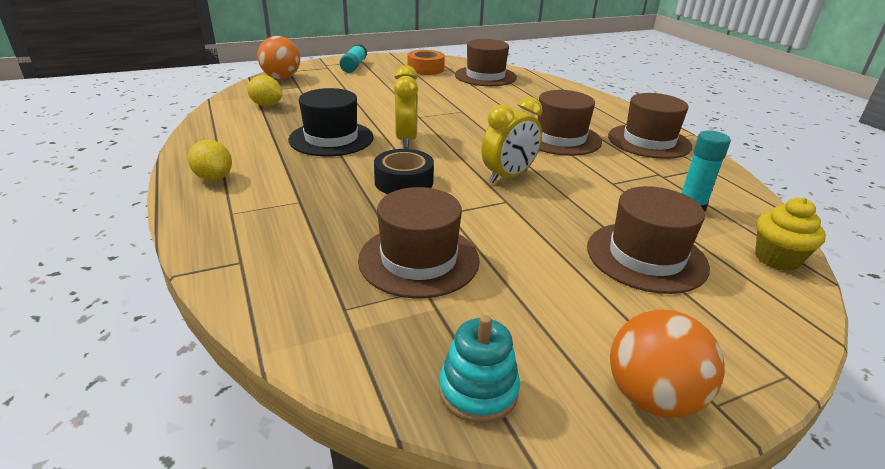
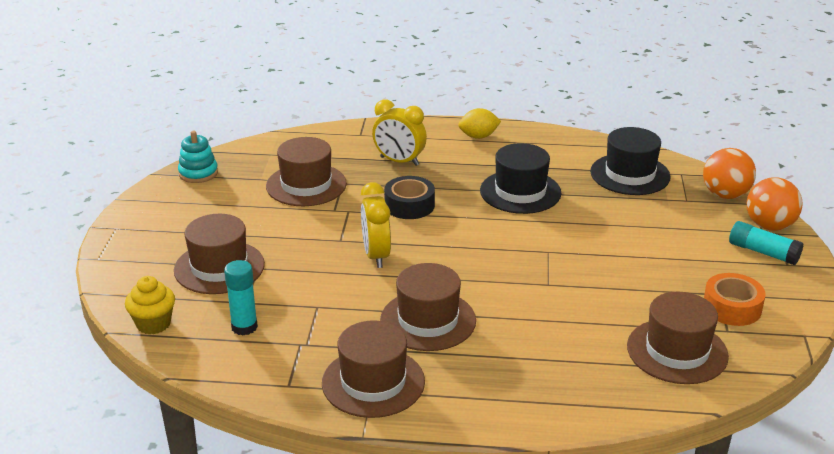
camera: 120 degrees right, 0 degrees up
(267, 105) = (630, 174): yellow lemon -> black hat
(406, 140) = (491, 227): yellow clock -> yellow clock (399, 161)
(652, 397) = (140, 213): orange ball -> orange ball (769, 226)

